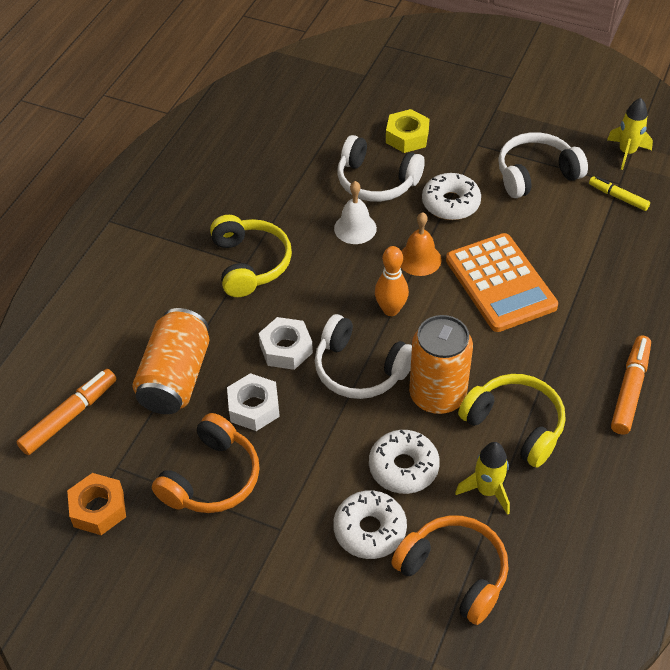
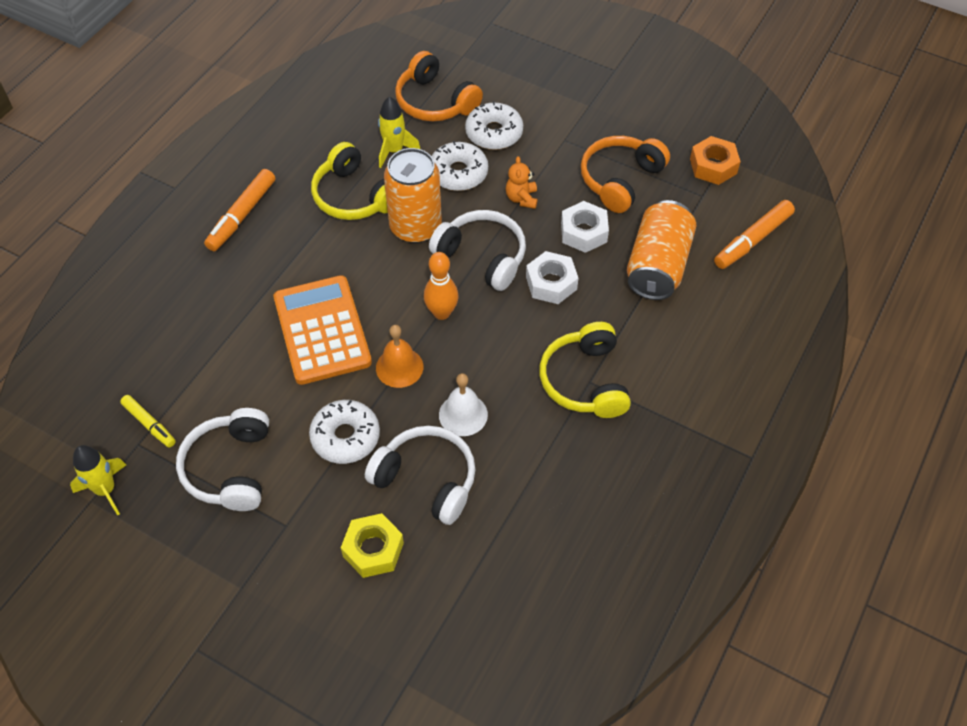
camera: 175 degrees left, 5 degrees up
(325, 441) = (521, 198): none -> orange teddy bear
(536, 174) = (230, 468): white headphones -> white headphones turned 105 degrees clockwise

